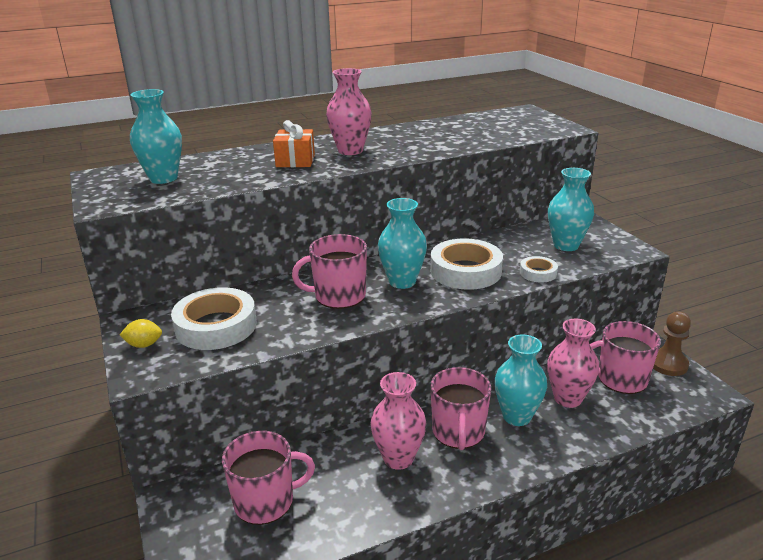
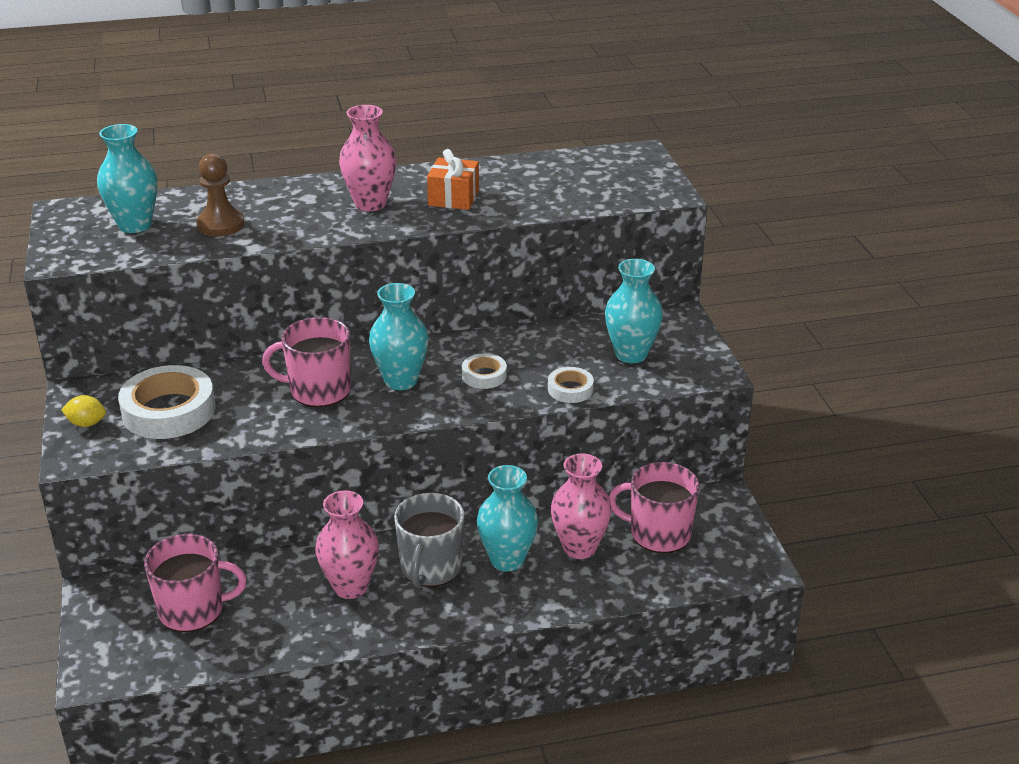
camera: 10 degrees right, 5 degrees up
(295, 161) = (296, 214): orange gift -> orange gift (453, 198)
(458, 432) = (430, 568): pink mug -> grey mug
(465, 271) = (484, 375): white tape -> white tape, size x0.51
(668, 364) = (730, 523): brown pawn -> brown pawn (220, 225)

